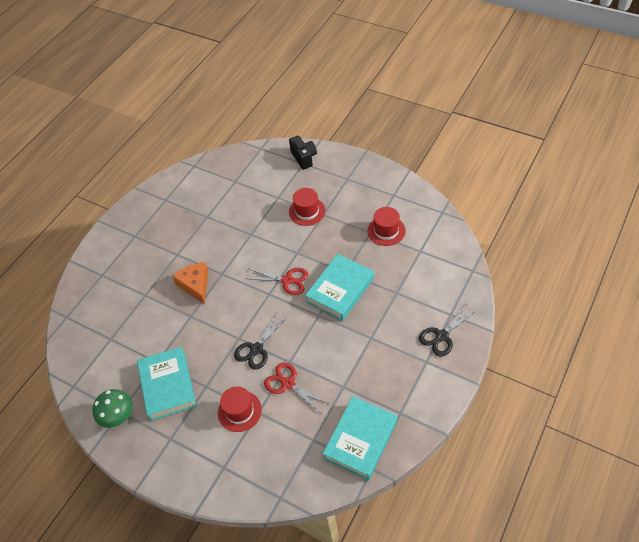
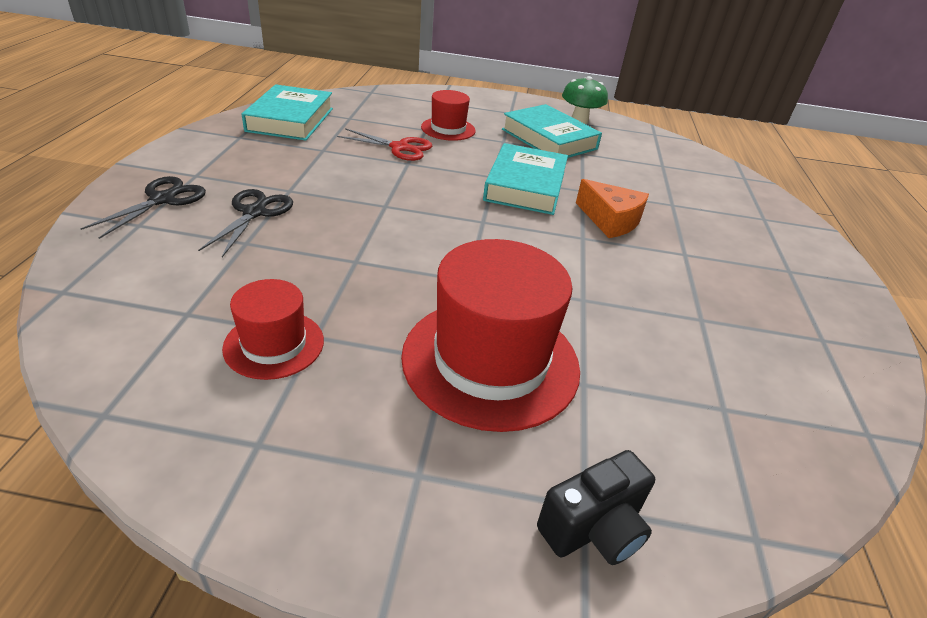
camera: 150 degrees right, 15 degrees down
(256, 349) = (461, 169): black scissors -> black scissors (254, 213)
(287, 280) = (462, 239): red scissors -> none
(304, 158) = (593, 529): black camera -> black camera turned 75 degrees counterclockwise
(307, 211) = (490, 361): red hat -> red hat, size x1.87
(340, 290) = (357, 236): turquoise book -> turquoise book (525, 186)

